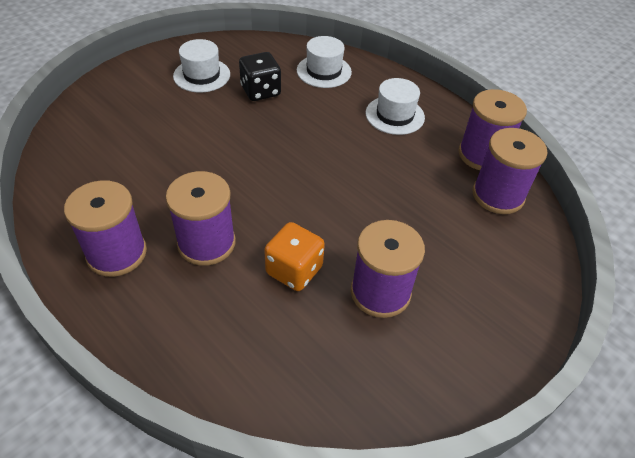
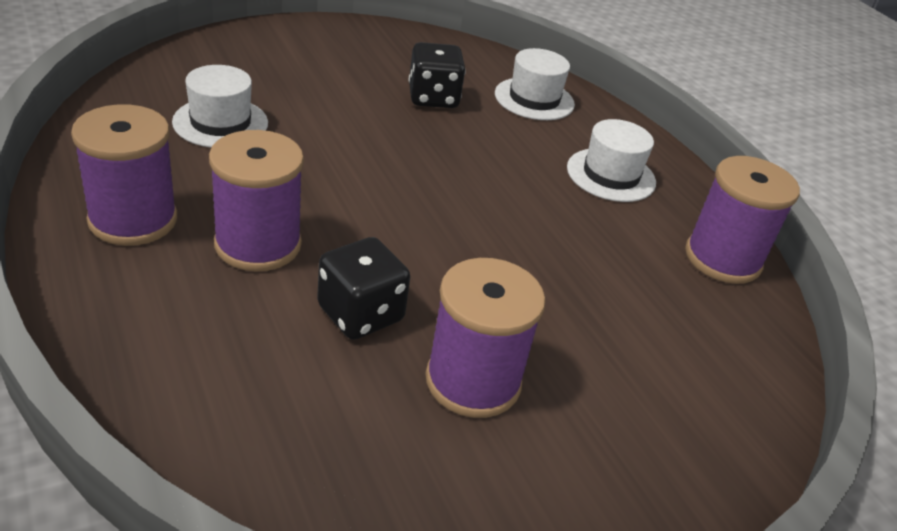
camera: 15 degrees right, 10 degrees down
(202, 75) = (364, 61): white hat -> white hat (220, 122)
(294, 270) = (360, 314): orange dice -> black dice
(498, 195) = (722, 316): purple spool -> none

